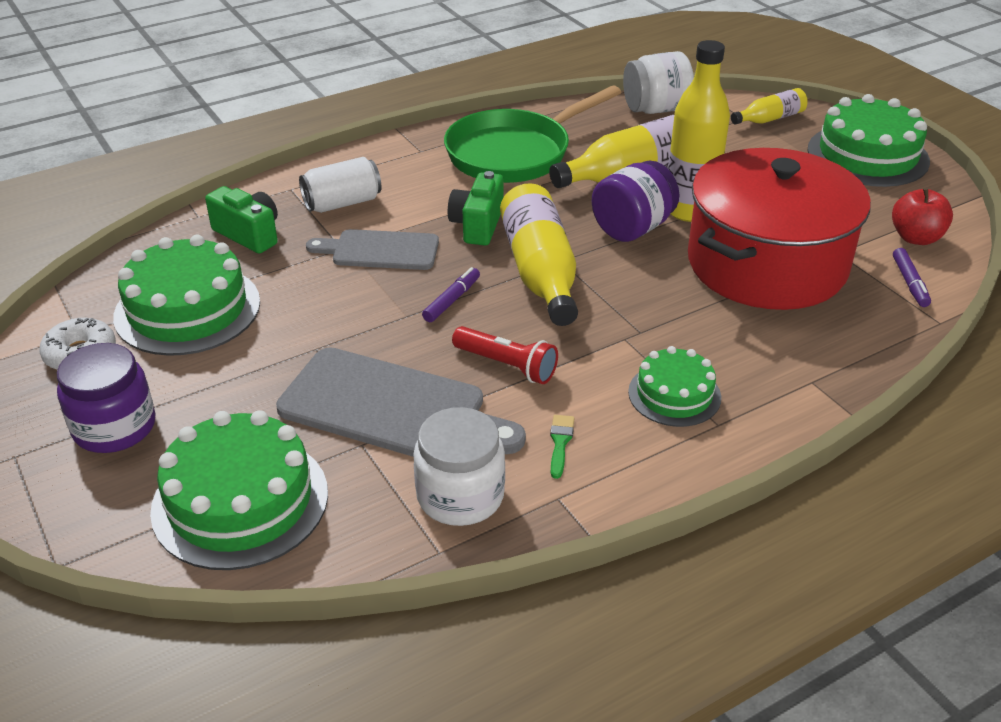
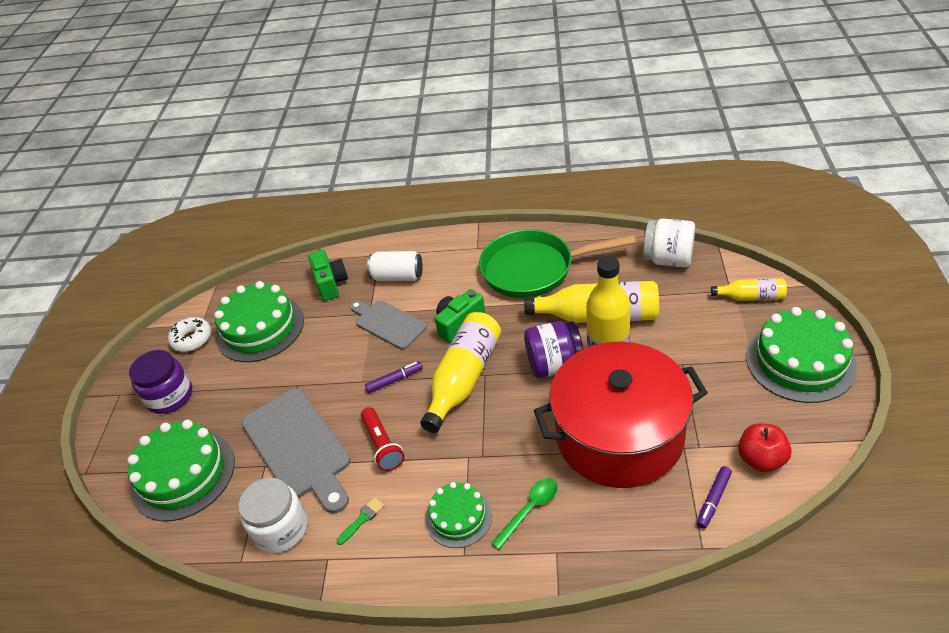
camera: 40 degrees right, 5 degrees up
(745, 358) = (529, 510): none -> green spoon

